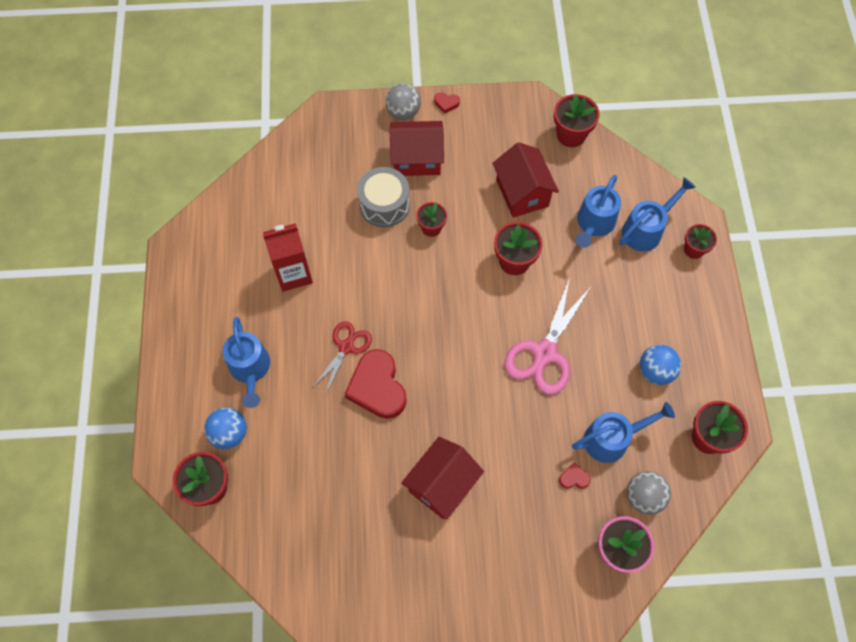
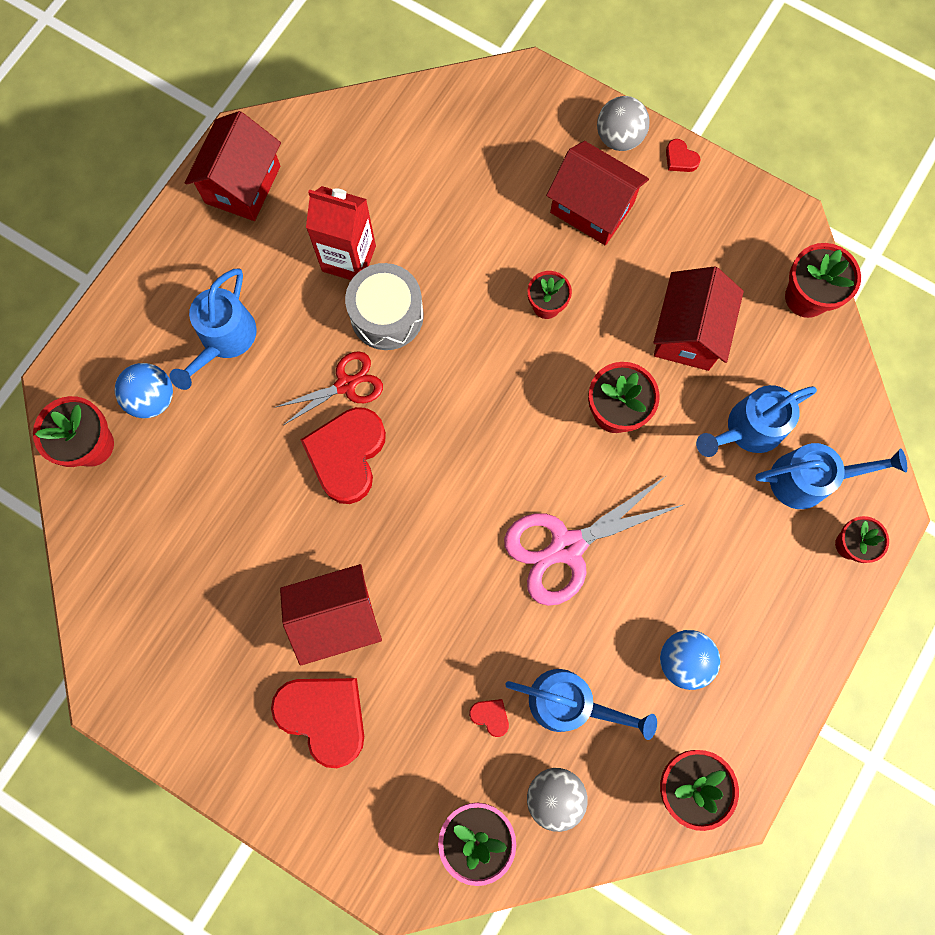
camera: 35 degrees right, 10 degrees up
(195, 272) = (242, 184): none -> red house
(384, 205) = (511, 241): grey drum -> grey drum (387, 315)
(478, 548) = (324, 716): none -> red heart

